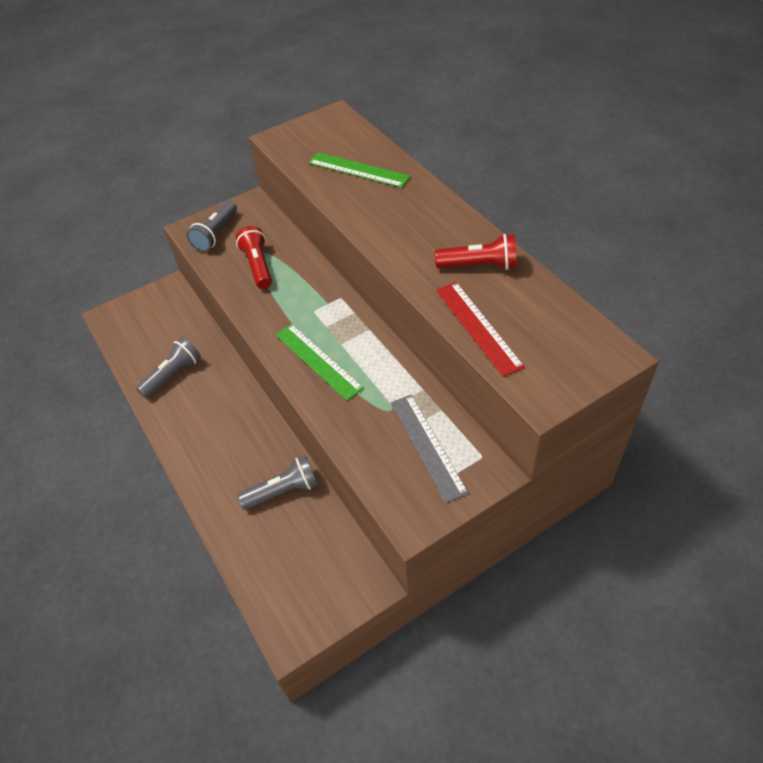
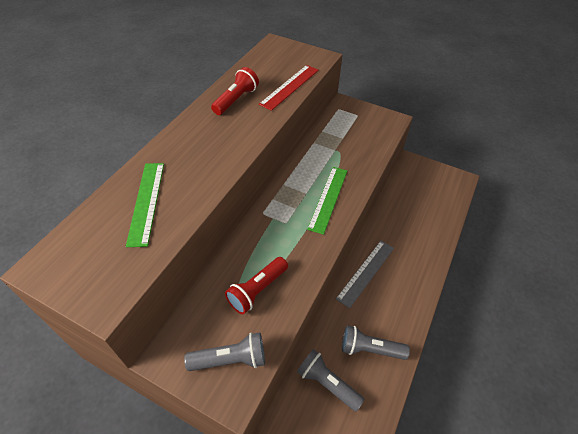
camera: 125 degrees left, 0 degrees up
(283, 491) = (398, 220): grey flashlight -> grey flashlight (327, 383)
(427, 446) = (348, 128): grey ruler -> grey ruler (365, 272)
(479, 265) = (236, 100): red flashlight -> red flashlight turned 60 degrees clockwise

